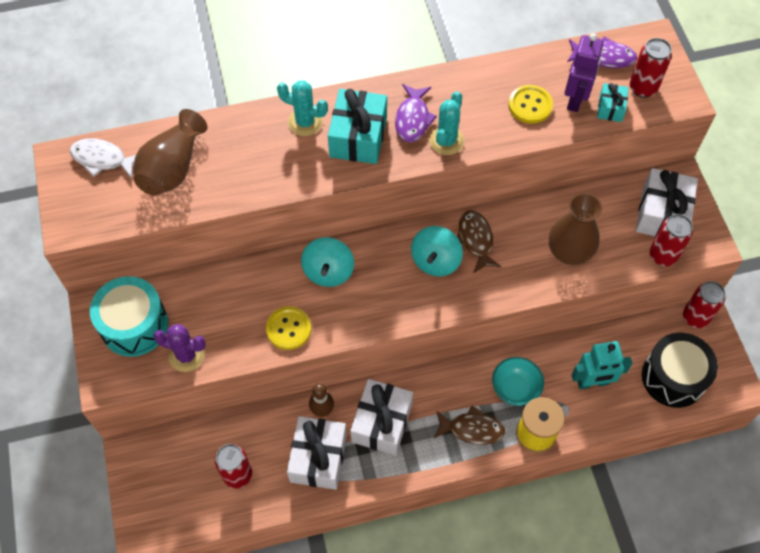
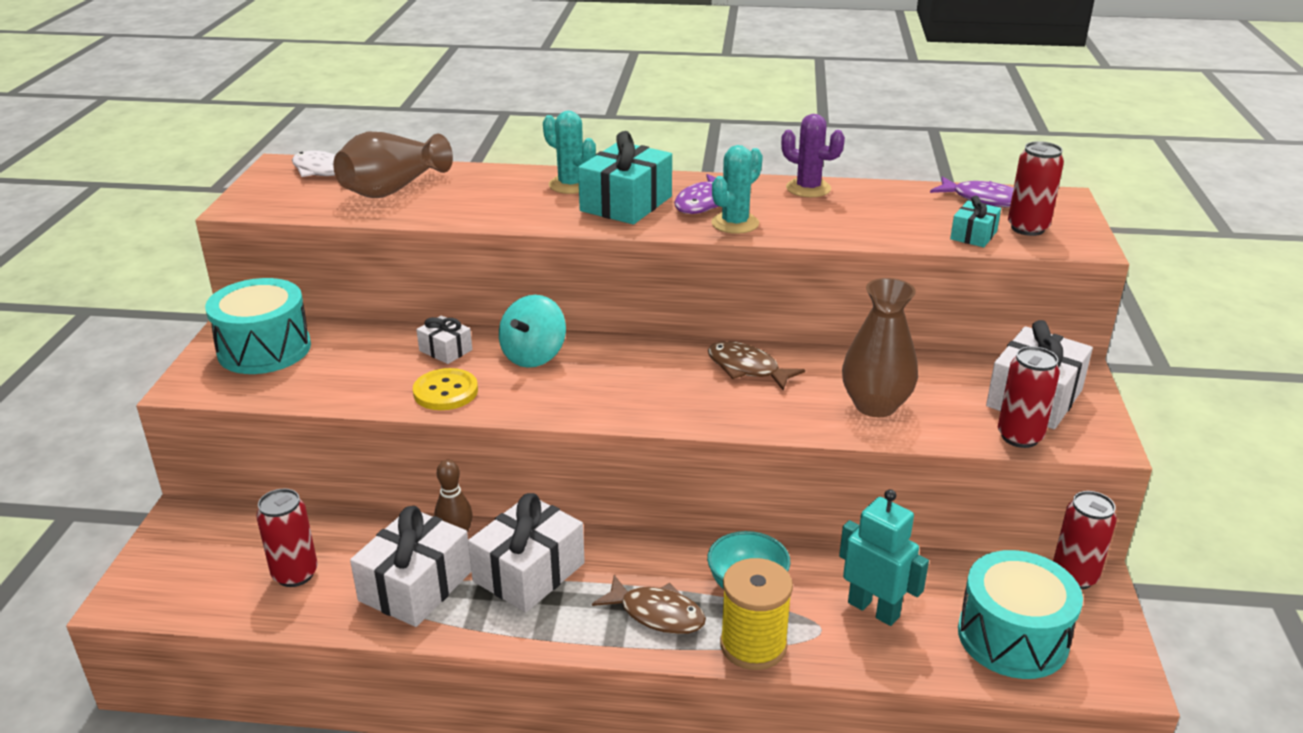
camera: 20 degrees right, 30 degrees down
(186, 355) = (301, 386): purple cactus -> purple cactus (808, 188)
(264, 285) = (445, 350): none -> white gift
(435, 261) = (681, 375): turquoise spinning top -> none
(476, 240) = (747, 368): brown fish -> brown fish turned 60 degrees counterclockwise
(530, 105) = (862, 217): yellow button -> none
(575, 99) = (928, 222): purple robot -> none
(592, 382) = (873, 609): turquoise robot -> turquoise robot turned 150 degrees counterclockwise
(673, 377) = (1012, 637): black drum -> turquoise drum

